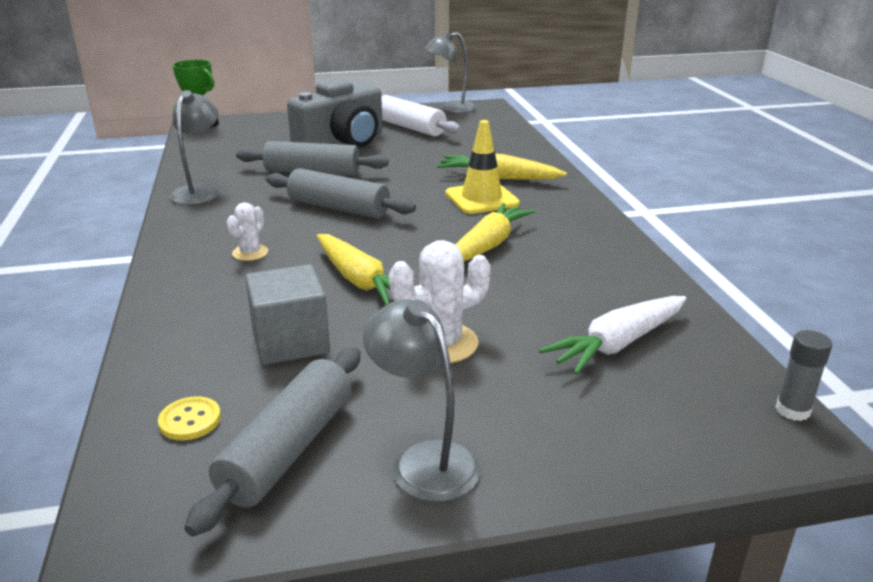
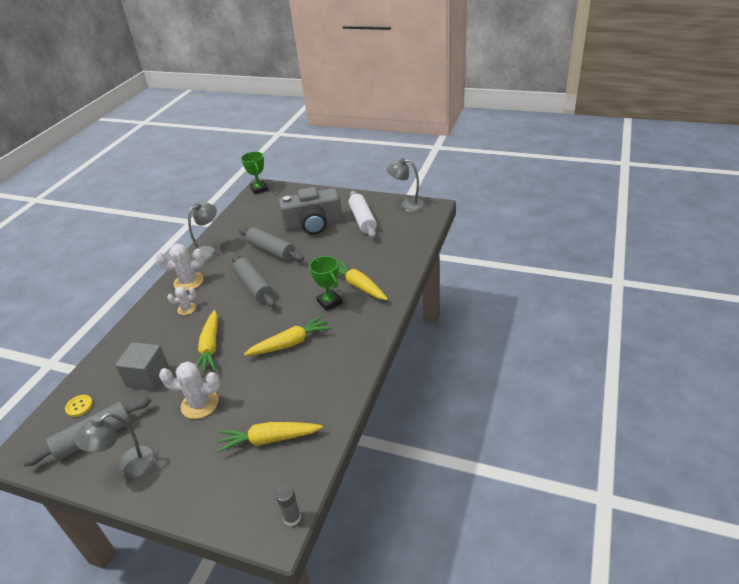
camera: 35 degrees right, 10 degrees up
(209, 226) = (188, 282): none -> white cactus
(424, 460) = (128, 466): grey lamp -> grey lamp turned 120 degrees counterclockwise
(481, 199) = (329, 302): yellow traffic cone -> green trophy
(618, 344) = (269, 439): white carrot -> yellow carrot

